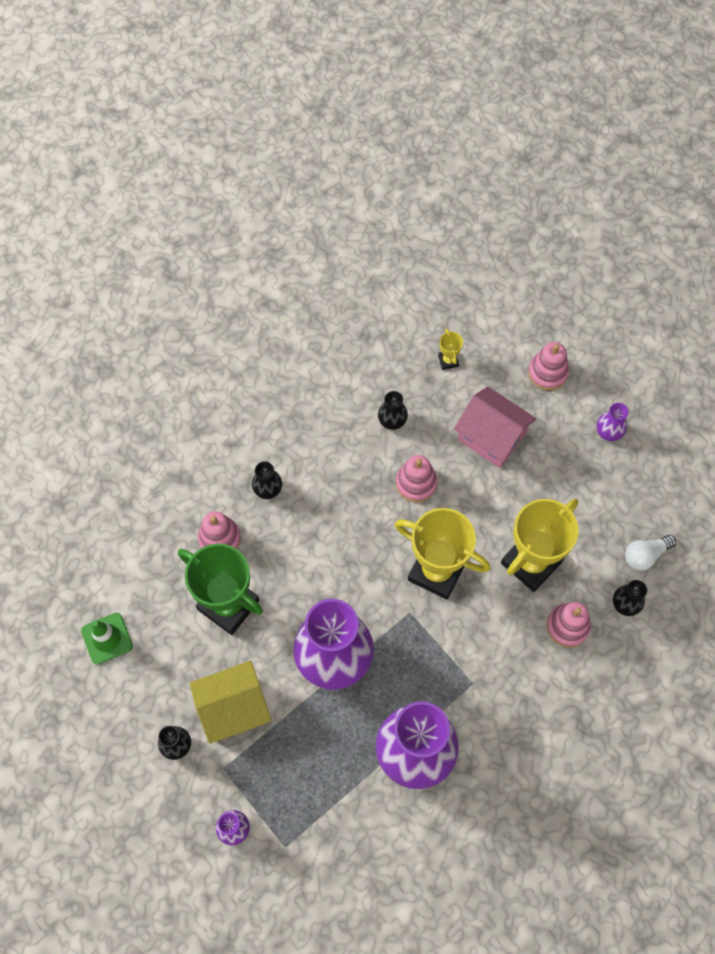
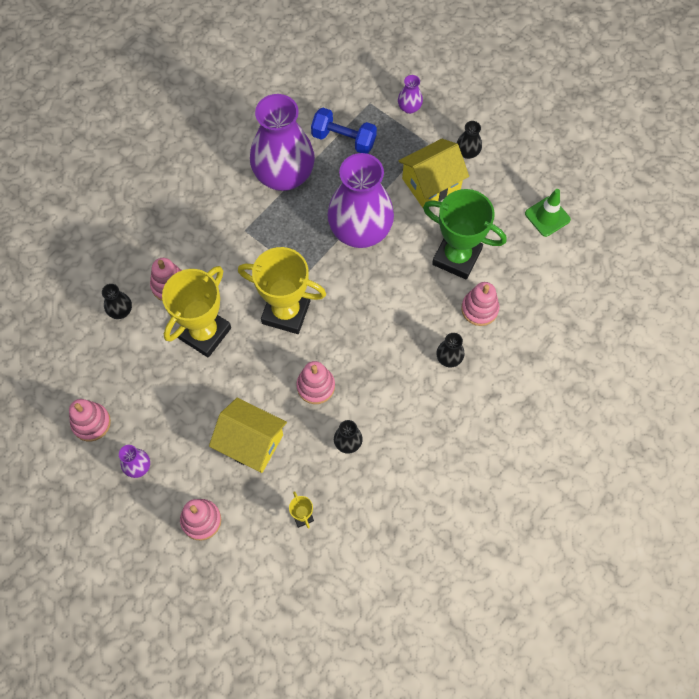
camera: 170 degrees right, 0 degrees up
(330, 794) = (344, 139): none -> blue dumbbell
(491, 437) = (251, 443): pink house -> yellow house
(645, 555) = (103, 355): white light bulb -> none
(657, 484) = (91, 423): none -> pink stacking toy

